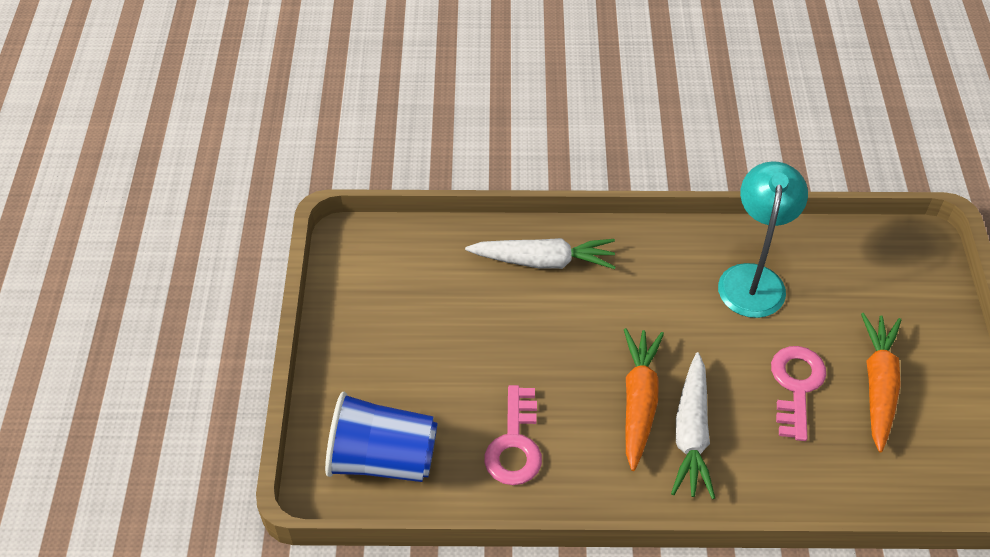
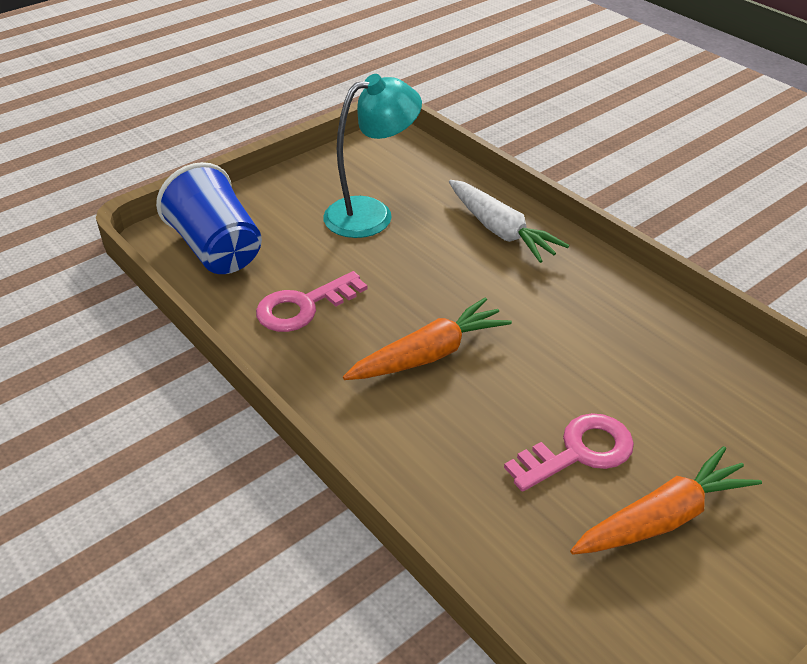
camera: 50 degrees right, 10 degrees down
(691, 433) = (435, 405): white carrot -> none
(753, 278) = (659, 357): turquoise lamp -> turquoise lamp (371, 213)

